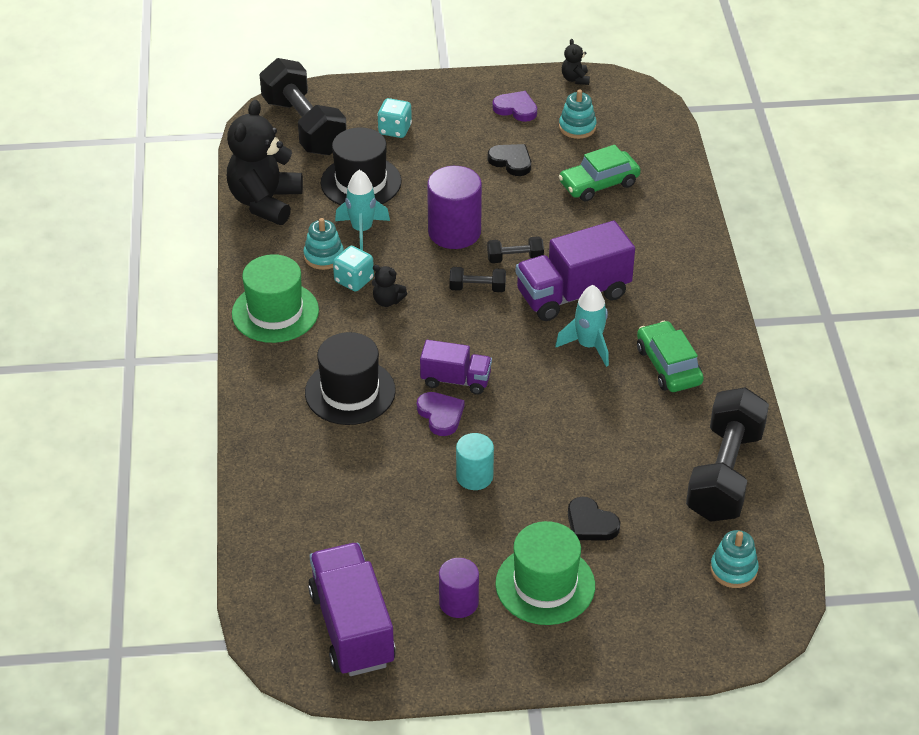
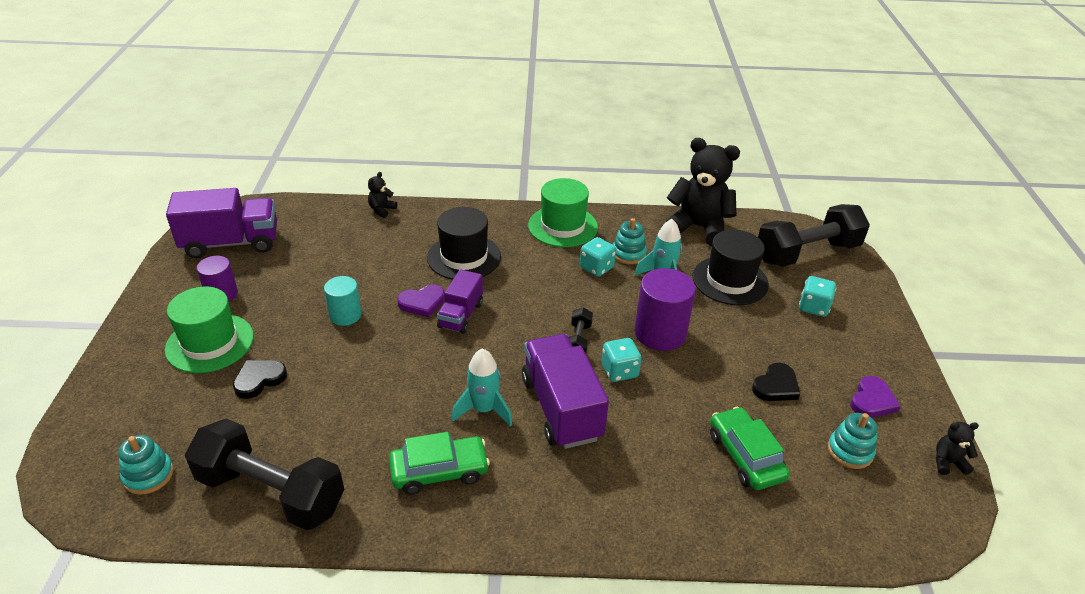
camera: 95 degrees right, 5 degrees down
(387, 301) = (568, 284): black teddy bear -> black teddy bear (382, 210)
(515, 258) = (619, 371): black dumbbell -> turquoise dice

